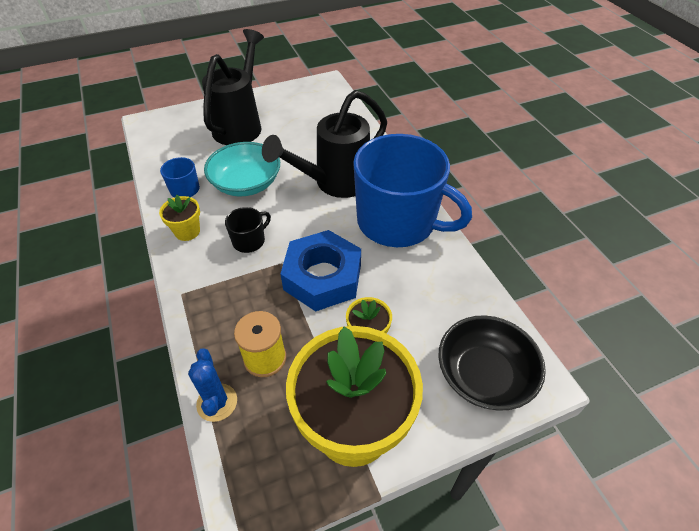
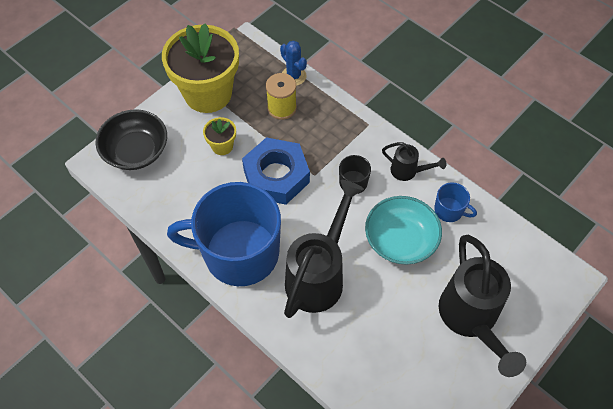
camera: 155 degrees right, 10 degrees up
(187, 231) = (408, 171): yellow flower pot -> black watering can

